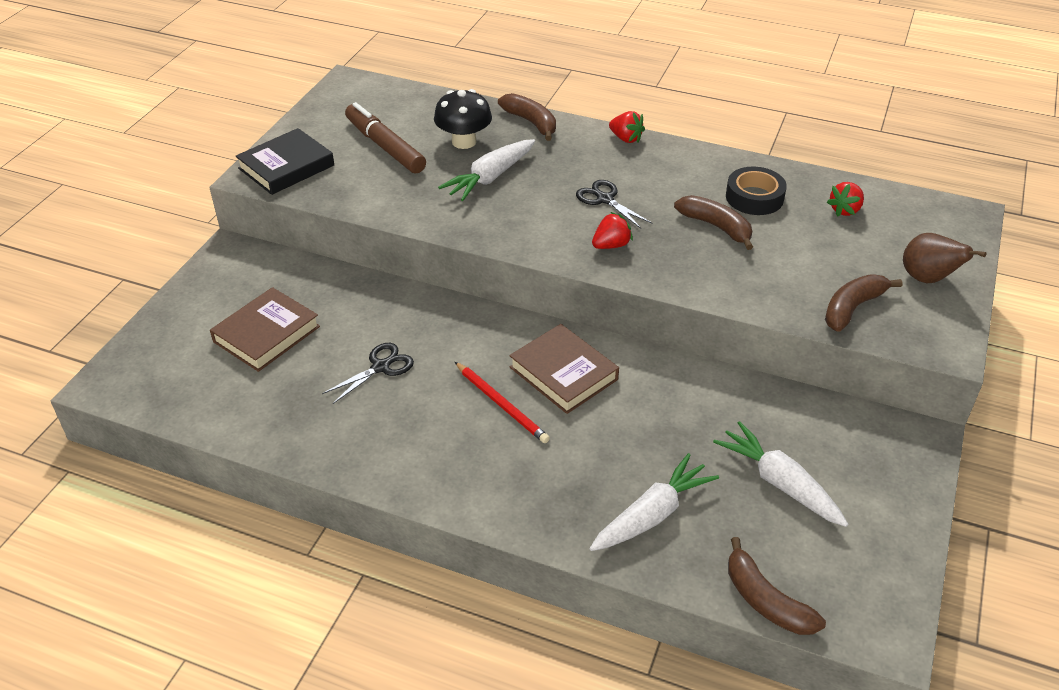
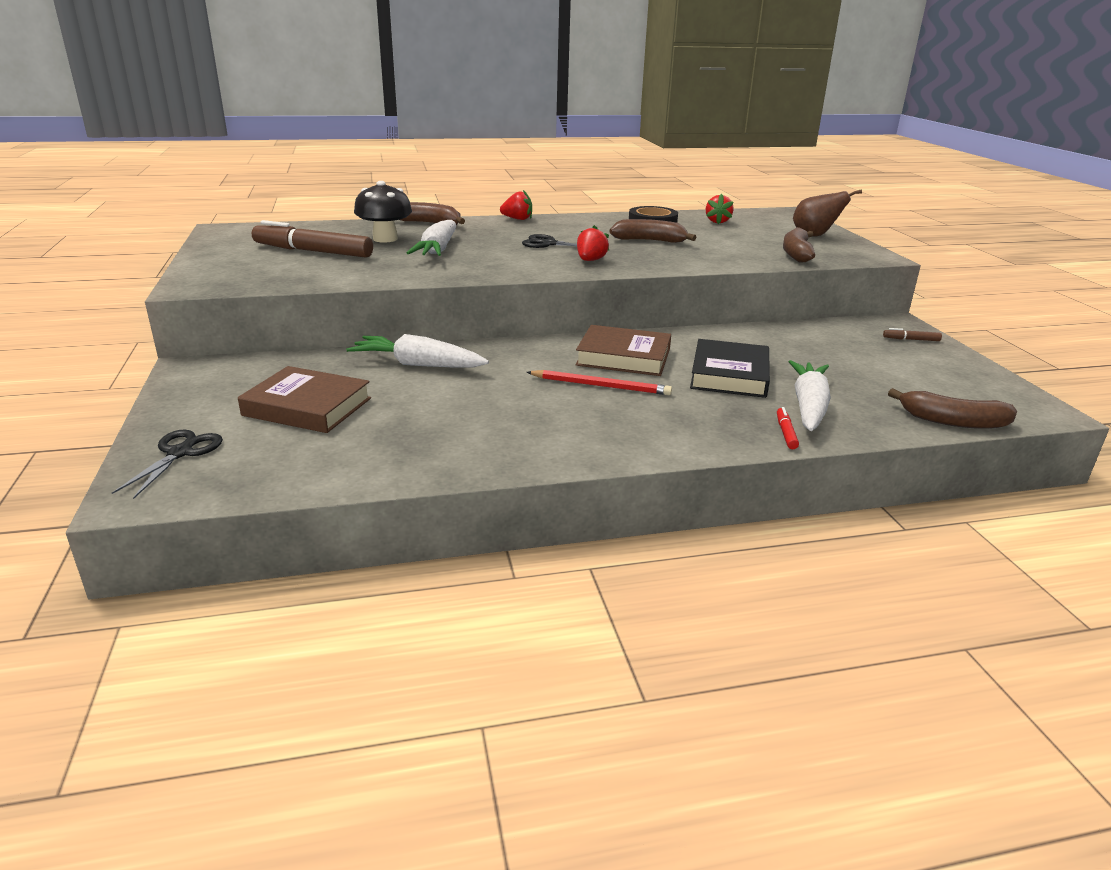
camera: 35 degrees left, 15 degrees down
(266, 334) = (307, 407): brown book -> brown book turned 75 degrees counterclockwise
(286, 167) = (223, 276): black book -> black book (729, 375)
(380, 367) = (459, 395): black scissors -> black scissors (180, 453)
(588, 536) = (786, 433): none -> red marker
(779, 483) = (858, 365): white carrot -> white carrot (418, 364)
(896, 471) = (911, 339): none -> brown marker

